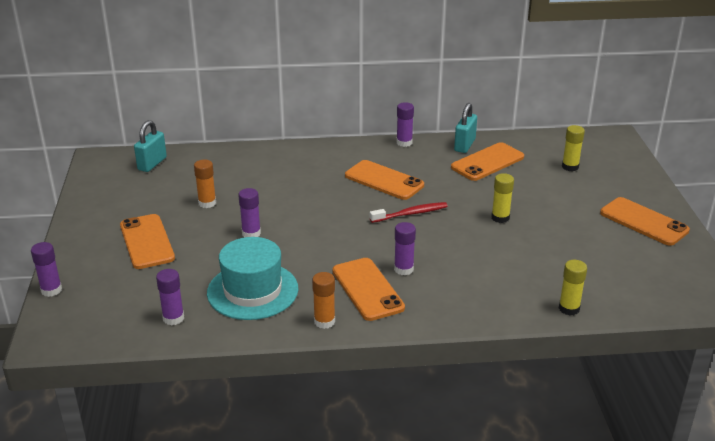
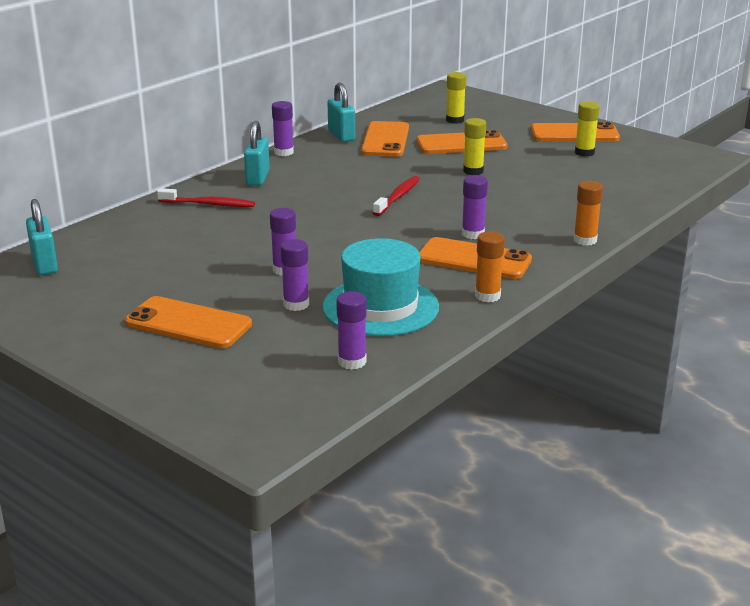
camera: 45 degrees left, 5 degrees down
(51, 290) = (168, 409): purple glue stick -> purple glue stick (296, 304)
(207, 203) = (185, 268): orange glue stick -> orange glue stick (585, 240)
(294, 163) = (208, 204): none -> red toothbrush
(354, 156) = (258, 178): none -> turquoise padlock
(384, 180) = (324, 184): orange phone -> orange phone (461, 144)
(569, 308) = (635, 203): yellow glue stick -> yellow glue stick (584, 153)

